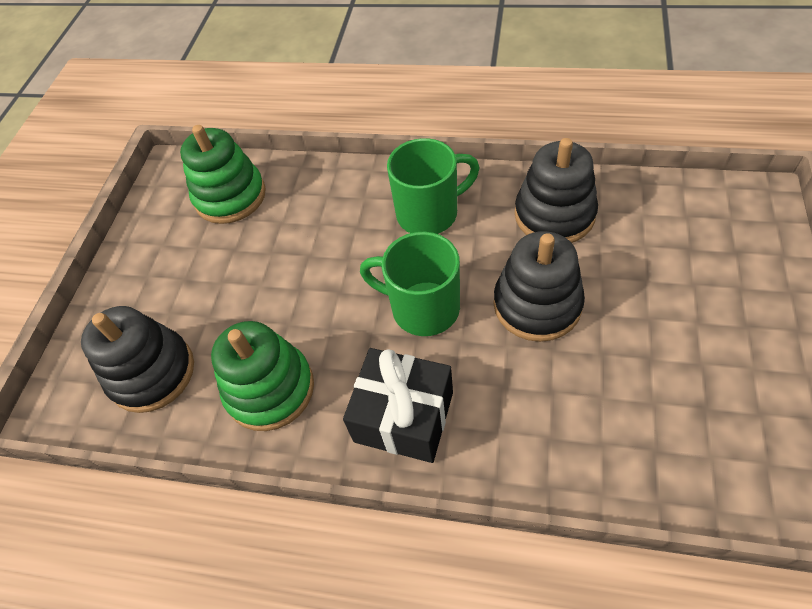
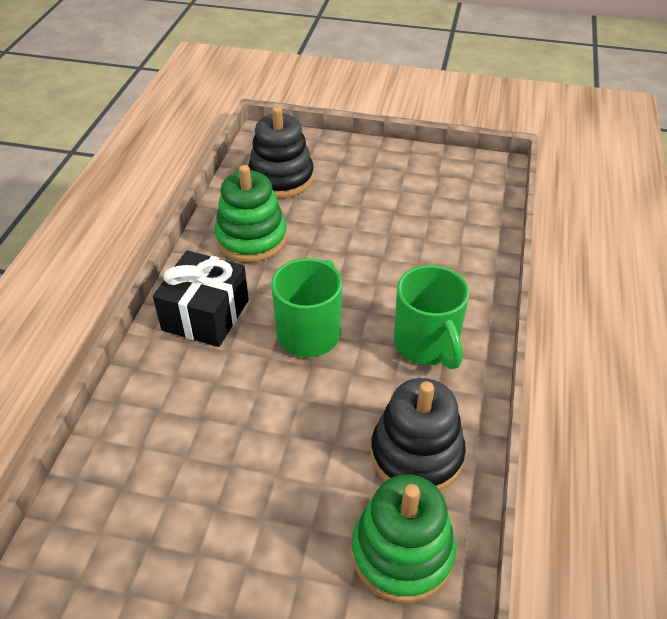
camera: 85 degrees right, 10 degrees down
(230, 196) = (458, 205): green stacking toy -> green stacking toy (402, 553)
(537, 304) = (297, 420): black stacking toy -> none

